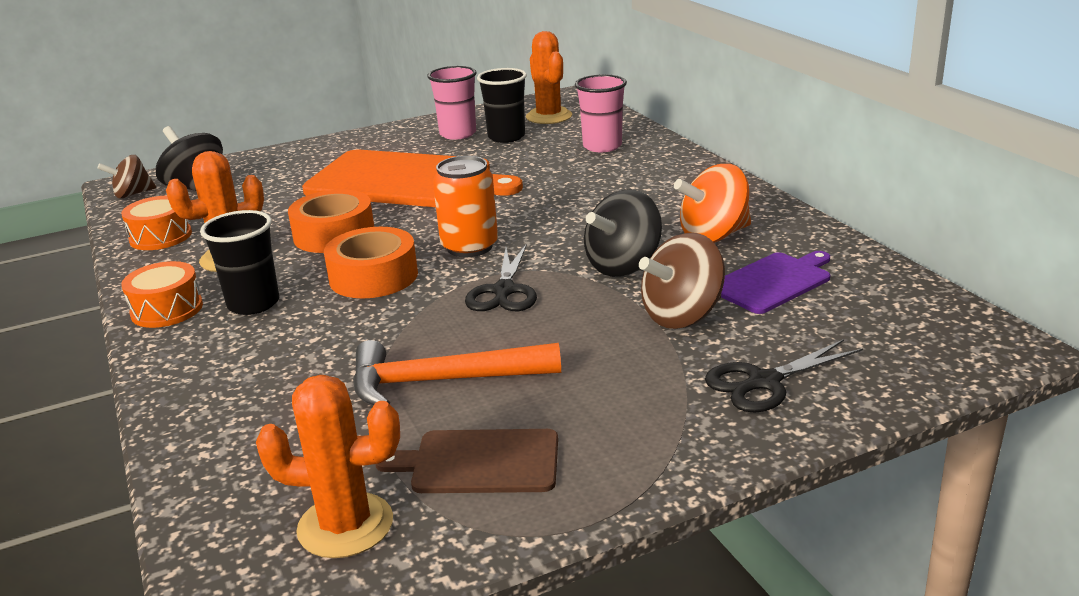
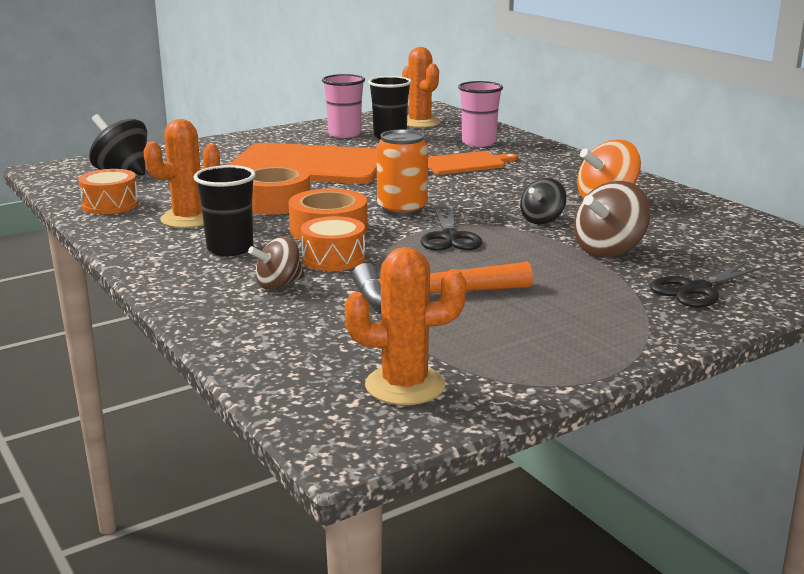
camera: 10 degrees left, 5 degrees down
(132, 194) = (61, 175): brown spinning top -> brown spinning top (279, 285)
(167, 310) = (151, 254): orange drum -> orange drum (333, 258)
(479, 462) = (494, 343): brown cutting board -> none
(573, 178) = (466, 163): none -> orange cutting board
(623, 266) = (542, 220): black spinning top -> black spinning top, size x0.65
(773, 282) = (670, 229): purple cutting board -> none

